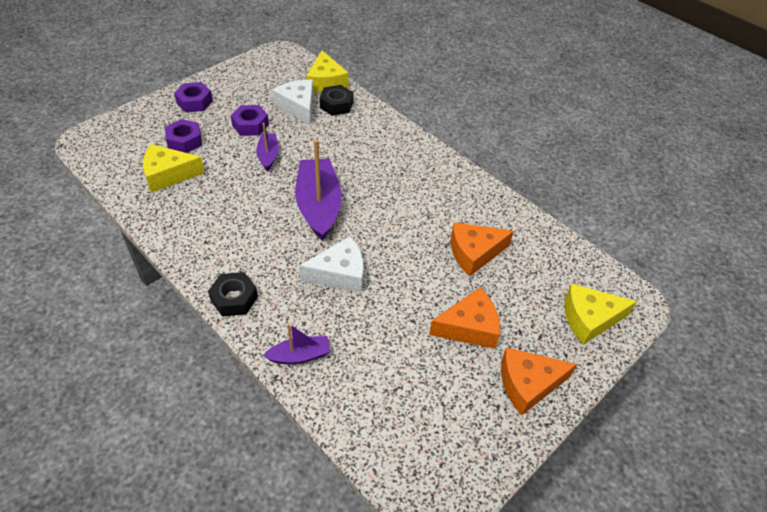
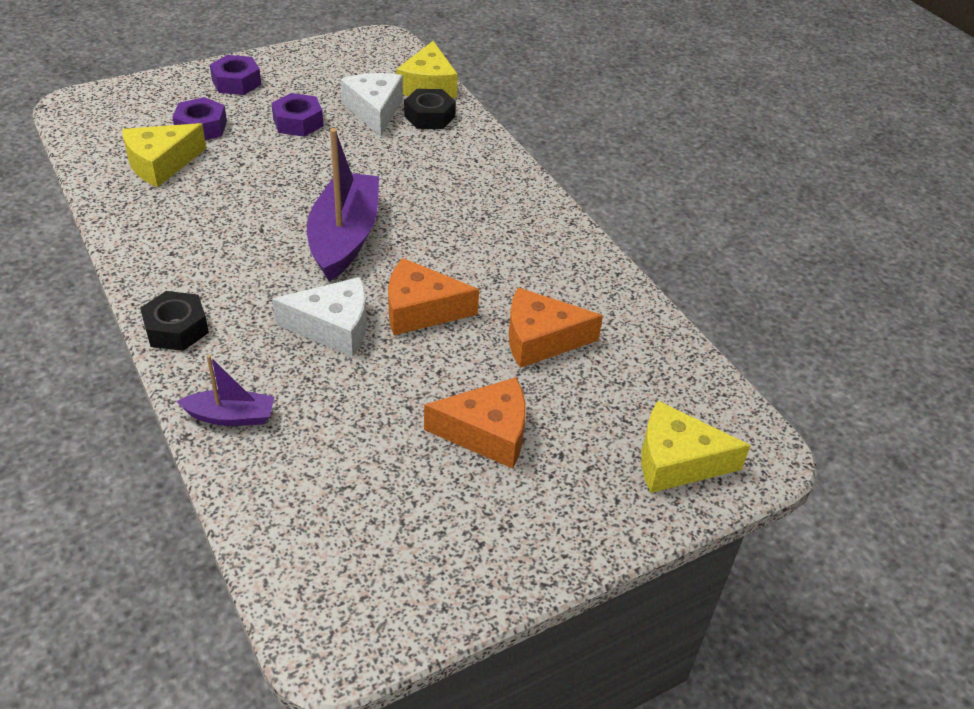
camera: 15 degrees right, 5 degrees down
(168, 174) = (161, 164): yellow cheese -> yellow cheese turned 45 degrees counterclockwise
(268, 156) = (304, 164): purple boat -> none
(528, 384) = (540, 525): orange cheese -> orange cheese (420, 310)

